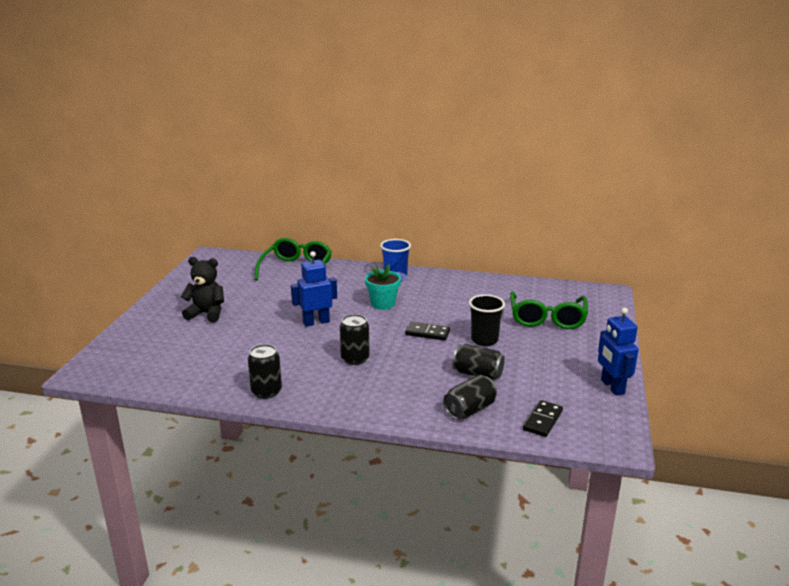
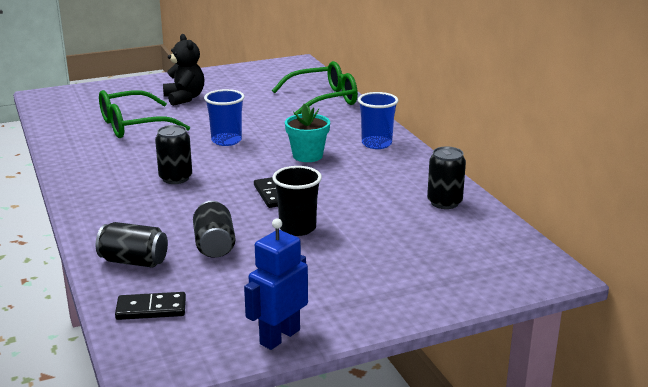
camera: 55 degrees right, 0 degrees up
(266, 392) = (76, 162): black can -> black can (444, 202)
(316, 322) = (226, 141): blue robot -> blue cup
(547, 318) = (408, 250): green glasses -> green glasses (134, 125)

